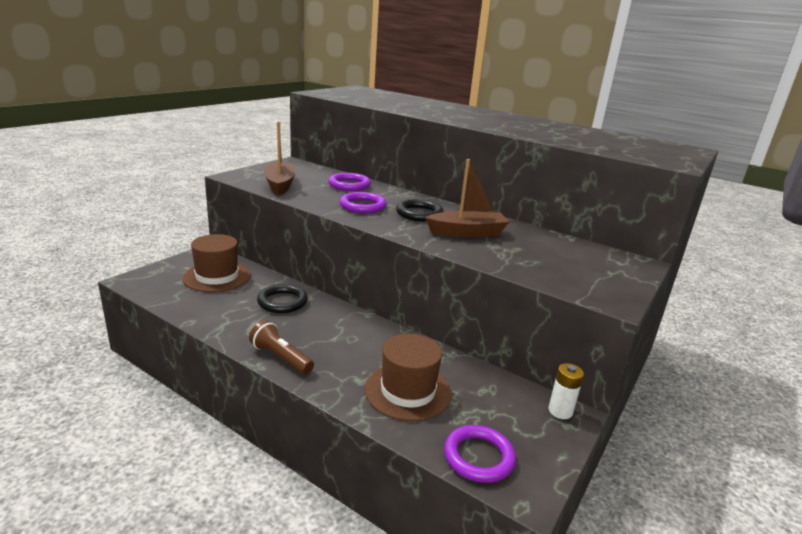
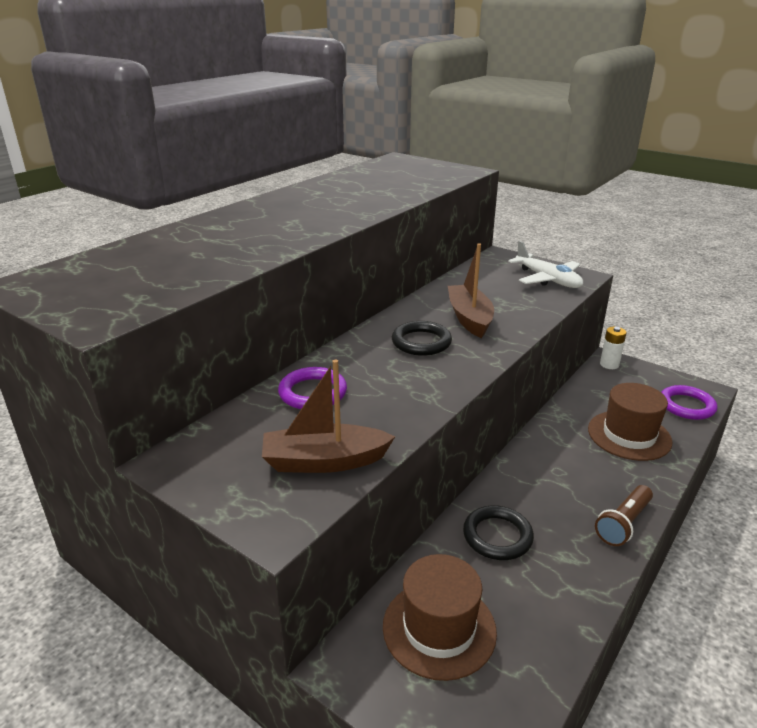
camera: 85 degrees left, 5 degrees up
(362, 206) = (408, 380): purple ring -> none
(584, 278) = (548, 279): none -> white plane

